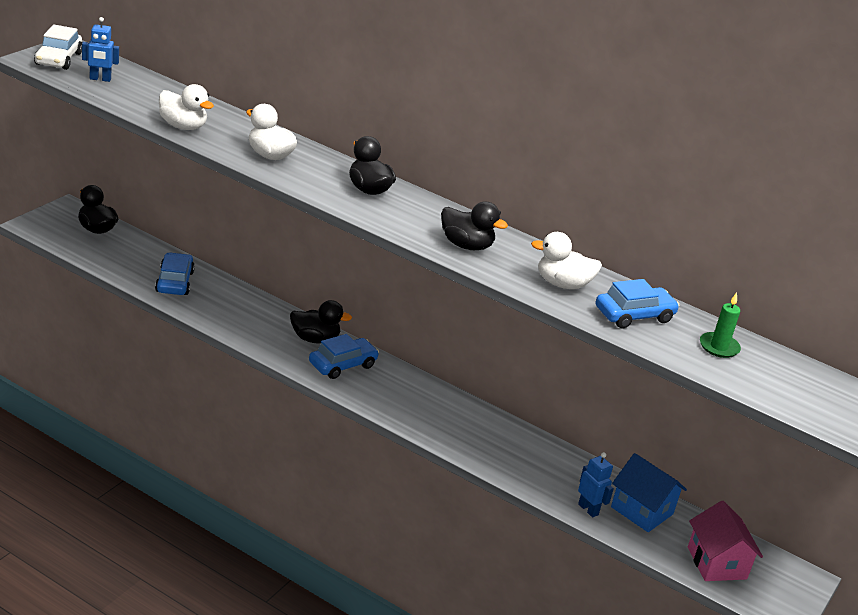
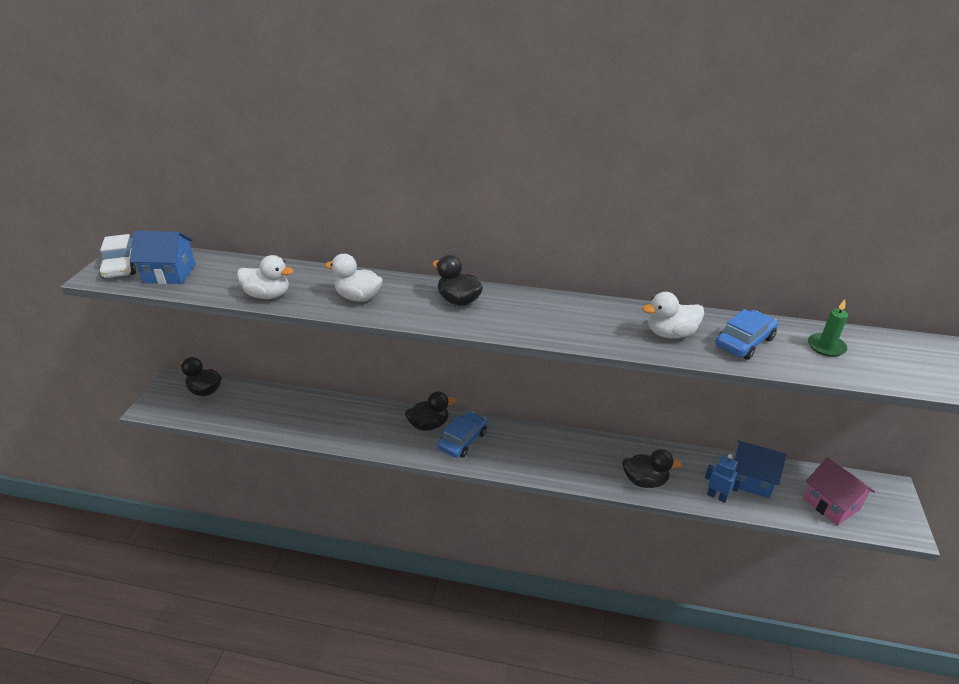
camera: 15 degrees left, 5 degrees up
(100, 79) = (169, 273): blue robot -> blue house
(174, 282) = (292, 416): blue car -> none
(466, 245) = (572, 325): black duck -> black duck (645, 481)

